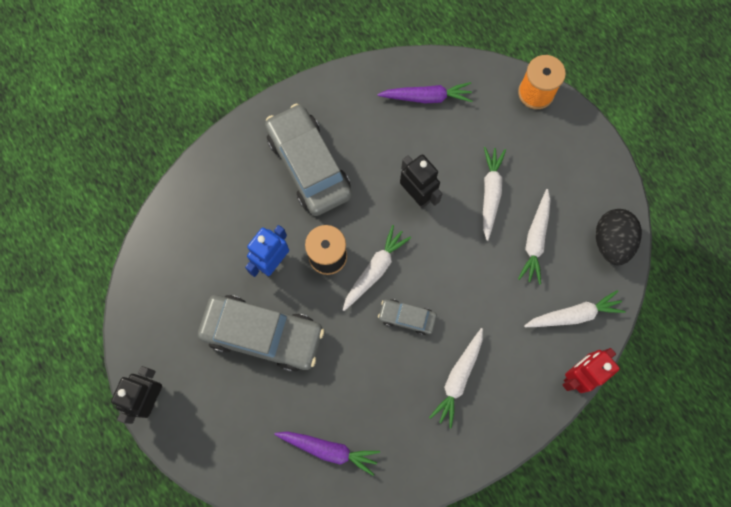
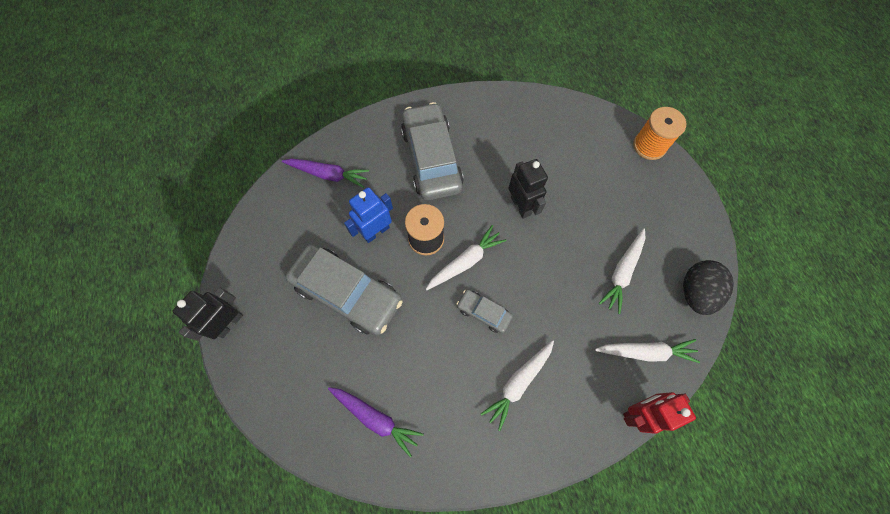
camera: 15 degrees right, 5 degrees down
(426, 97) = (549, 127): purple carrot -> purple carrot (328, 174)
(490, 194) = (588, 221): white carrot -> none

